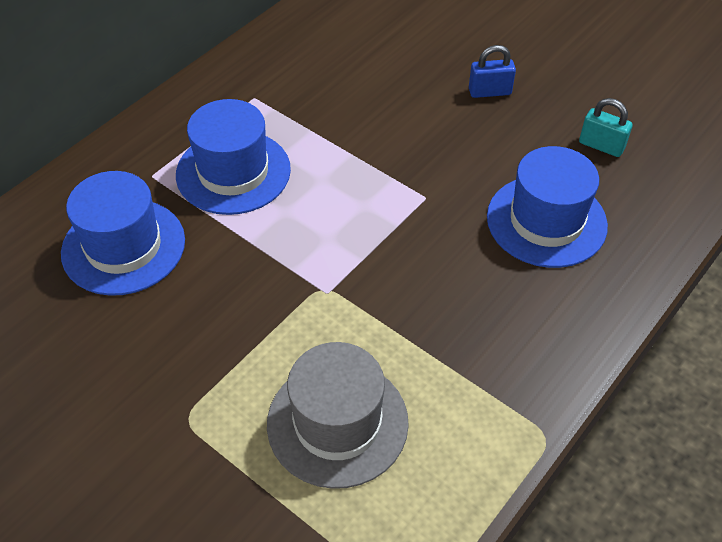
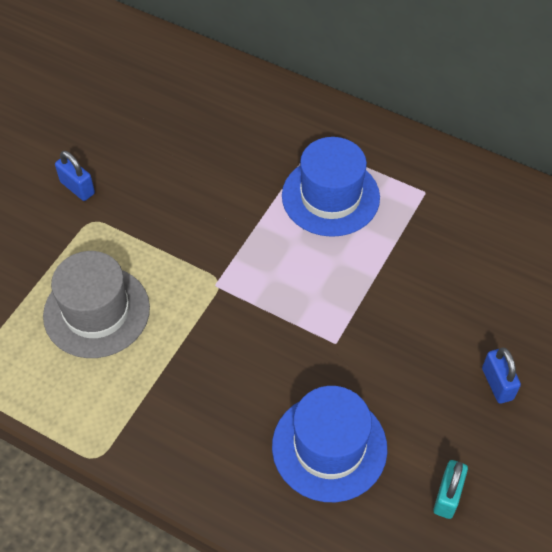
camera: 80 degrees right, 5 degrees up
(122, 433) = (77, 188): none -> blue padlock
(123, 246) = (236, 146): blue hat -> none

